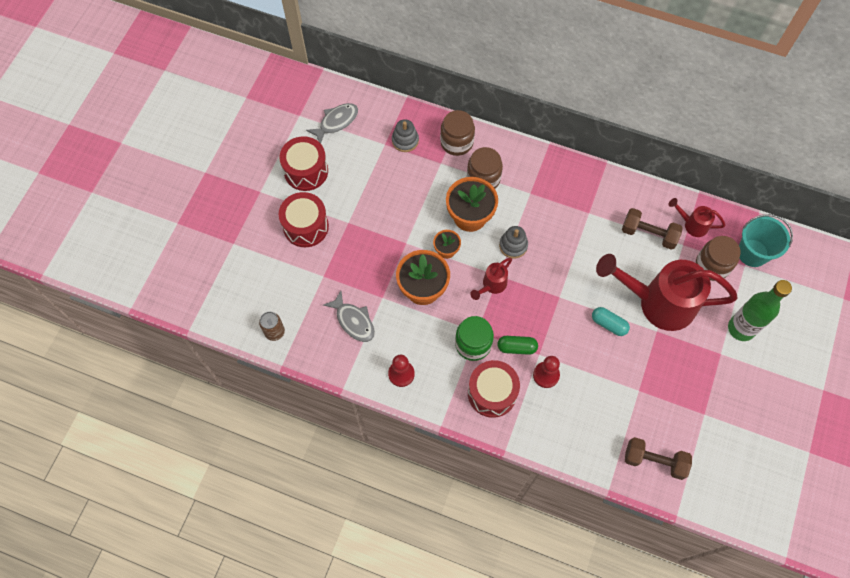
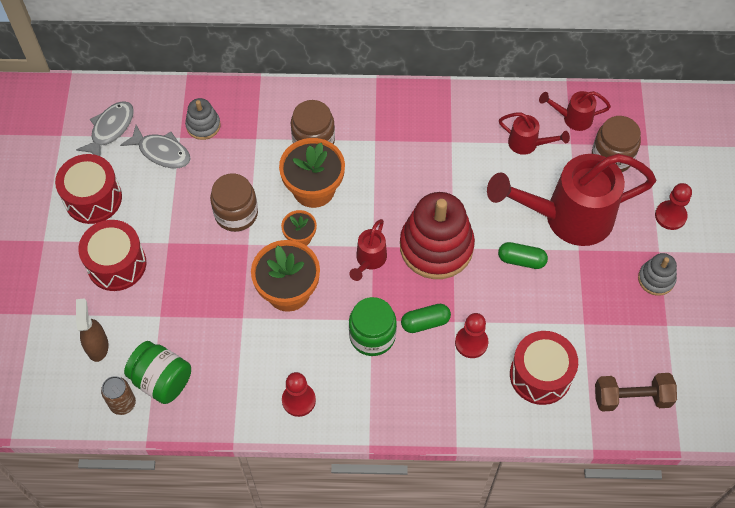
camera: 20 degrees left, 5 degrees down
(271, 283) = (97, 346): none -> brown spray bottle
(308, 324) = (162, 380): none -> green jar
(353, 321) = (217, 357): grey fish -> grey fish (162, 152)
(456, 142) = (266, 109): brown jar -> brown jar (236, 213)
(492, 393) = (416, 385): red drum -> red drum (540, 375)
(513, 245) = (377, 206): grey stacking toy -> grey stacking toy (656, 279)
(546, 292) = (436, 247): none -> red stacking toy
(608, 324) = (521, 260): turquoise capsule -> green capsule
(648, 234) = (528, 144): brown dumbbell -> red watering can
(741, 328) = (670, 216): green bottle -> red pawn
(752, 253) = (651, 128): turquoise bucket -> none

